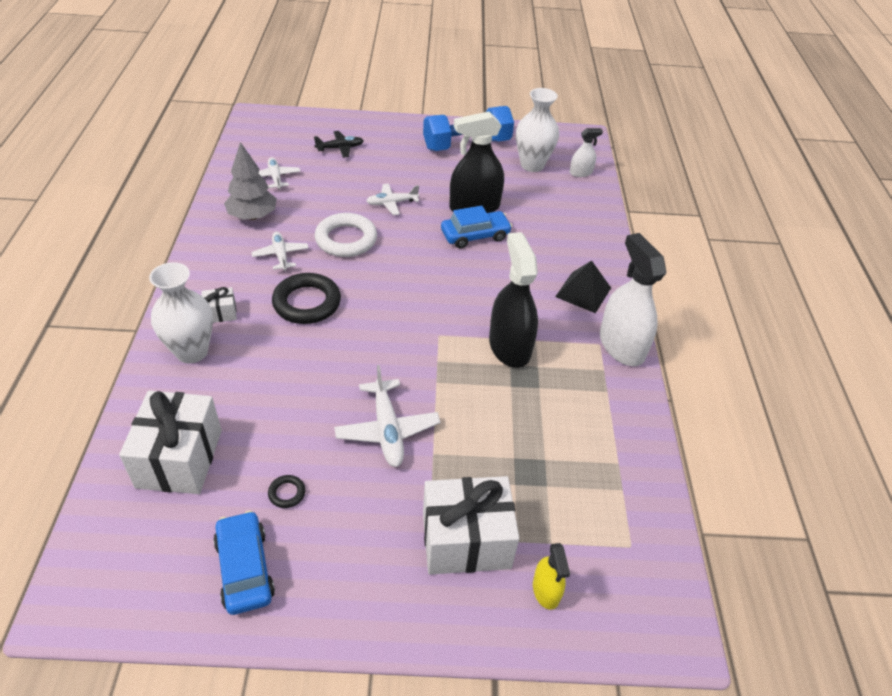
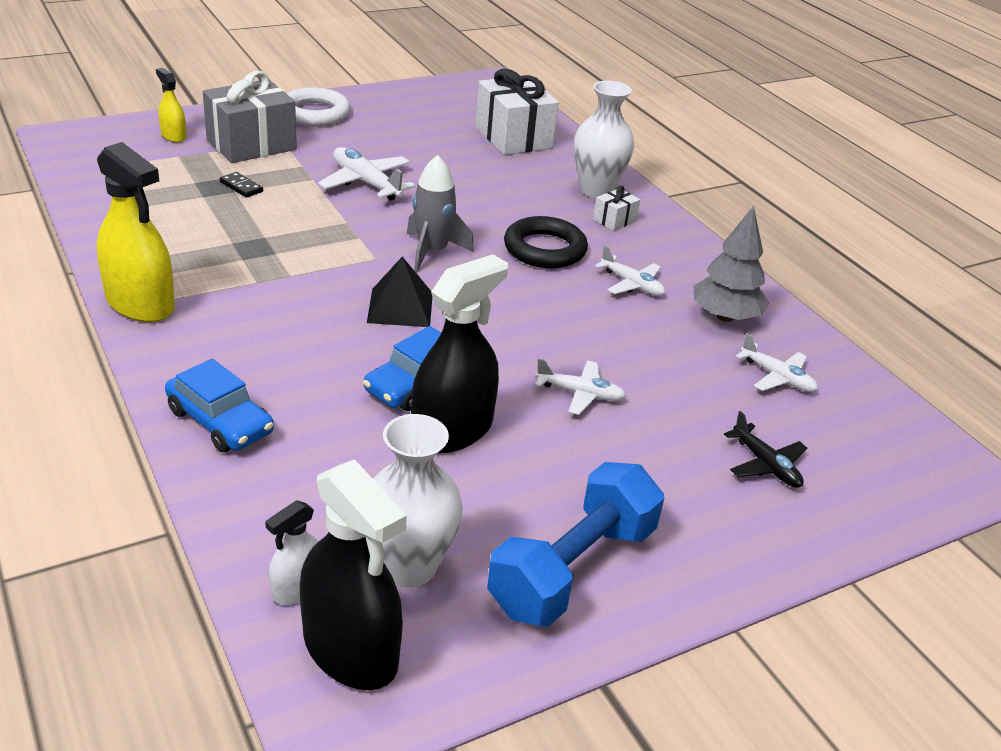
camera: 150 degrees right, 10 degrees down
(245, 568) = (403, 108): blue car -> blue car (220, 421)
(287, 493) = (413, 138): black ring -> none
(340, 148) = (765, 465): black plane -> black plane turned 75 degrees counterclockwise
(346, 239) = (582, 324): white ring -> white ring (314, 113)
(391, 203) = (580, 394): white plane -> white plane turned 60 degrees clockwise
(392, 327) = (432, 252): none -> grey rocket
(466, 540) = (251, 145): white gift -> grey gift
(505, 463) = (241, 187): none -> black domino
(509, 346) = (285, 268): black spray bottle -> black spray bottle (350, 649)
(583, 292) = (213, 352): black pyramid -> black pyramid (400, 307)
(621, 346) = (140, 303): white spray bottle -> yellow spray bottle

